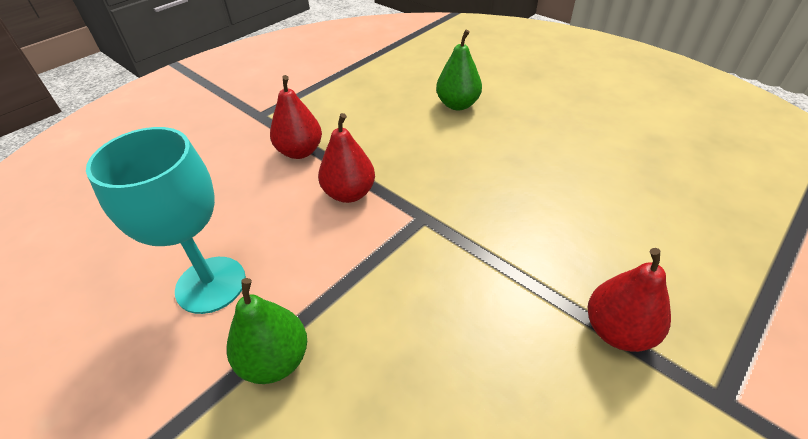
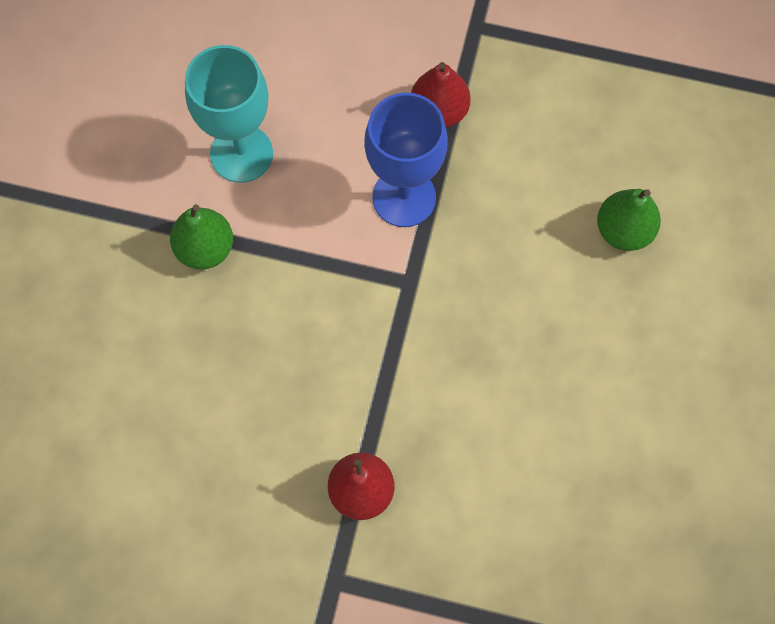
camera: 60 degrees right, 25 degrees up
(349, 193) = (404, 197): red pear -> blue goblet

